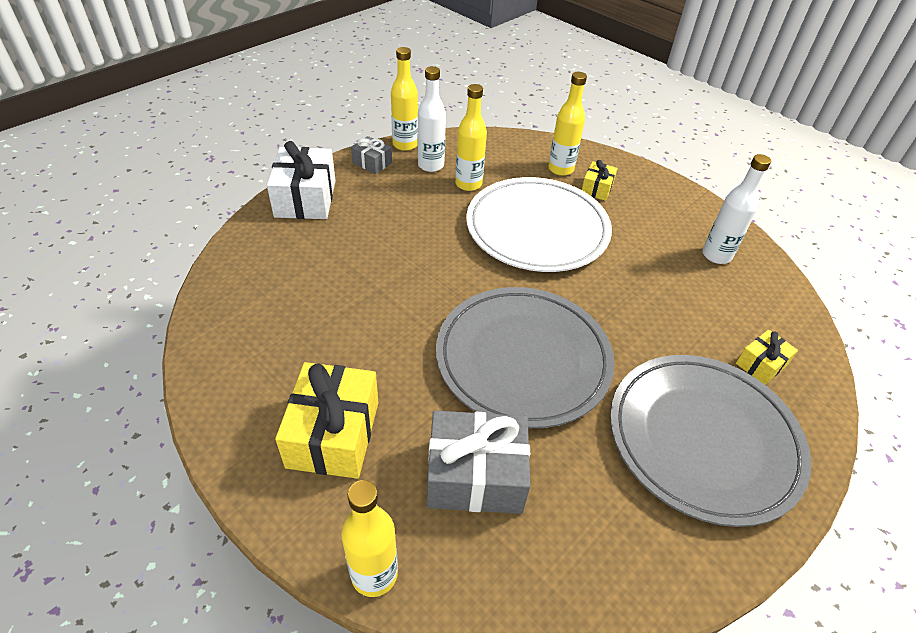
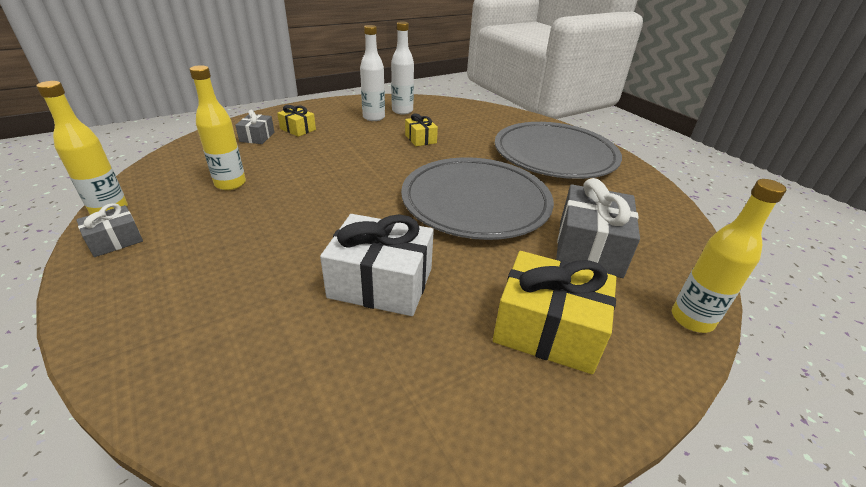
camera: 75 degrees left, 10 degrees down
(305, 198) = (127, 312): white gift -> white gift (381, 283)
(431, 165) = (172, 200): white bottle -> white bottle (373, 117)
(537, 229) = (327, 164): white plate -> none
(560, 169) = (257, 137): yellow bottle -> grey gift
(761, 364) = (500, 124): yellow gift -> yellow gift (420, 139)

